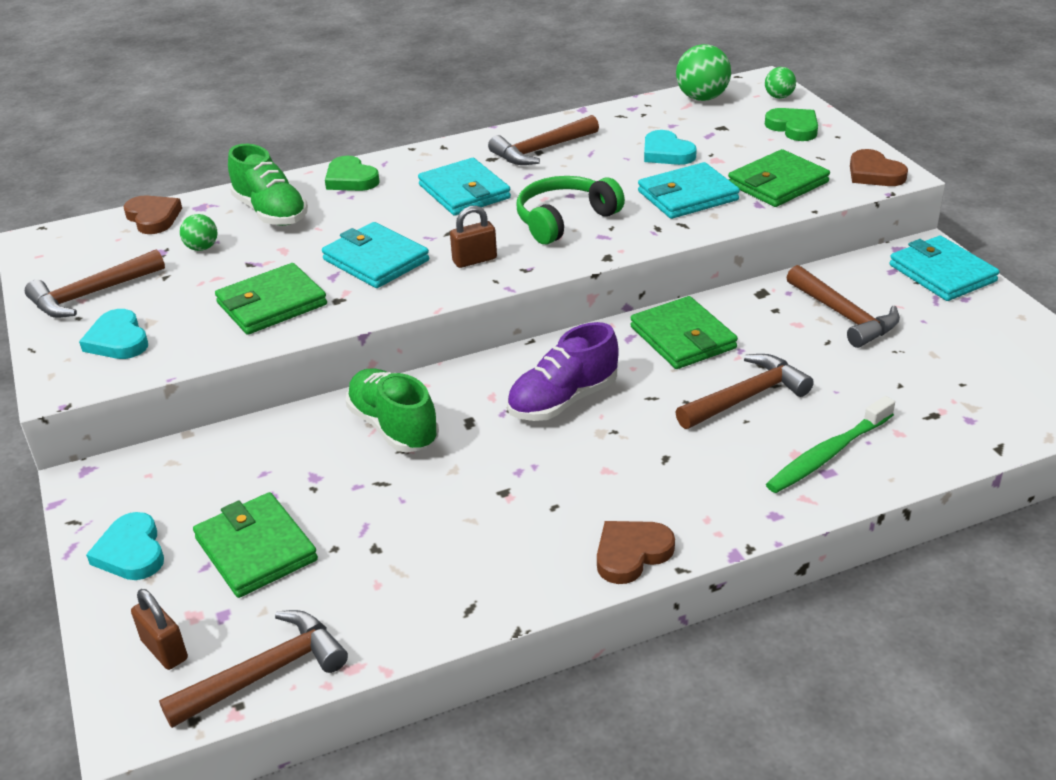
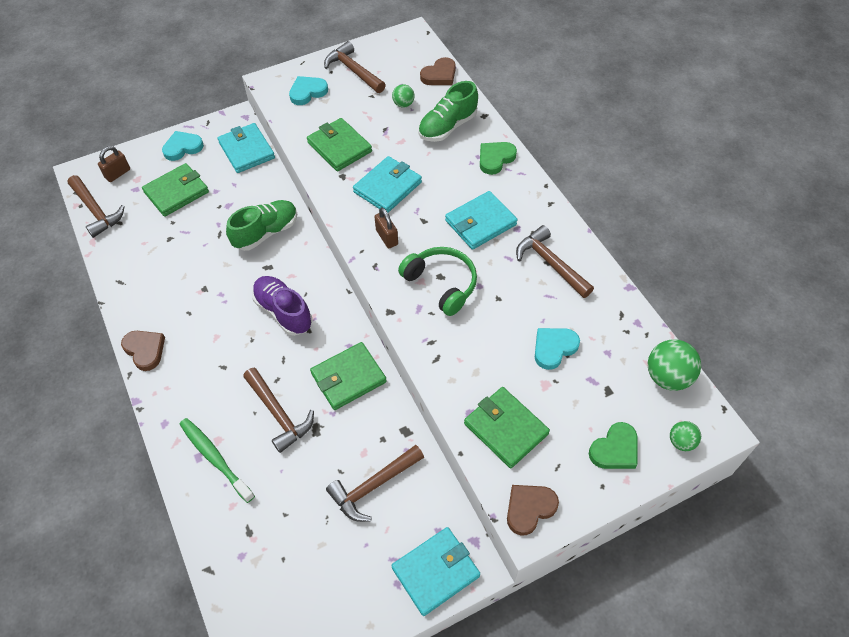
camera: 85 degrees right, 20 degrees up
(687, 196) = (481, 362): turquoise wallet -> turquoise wallet (247, 150)

